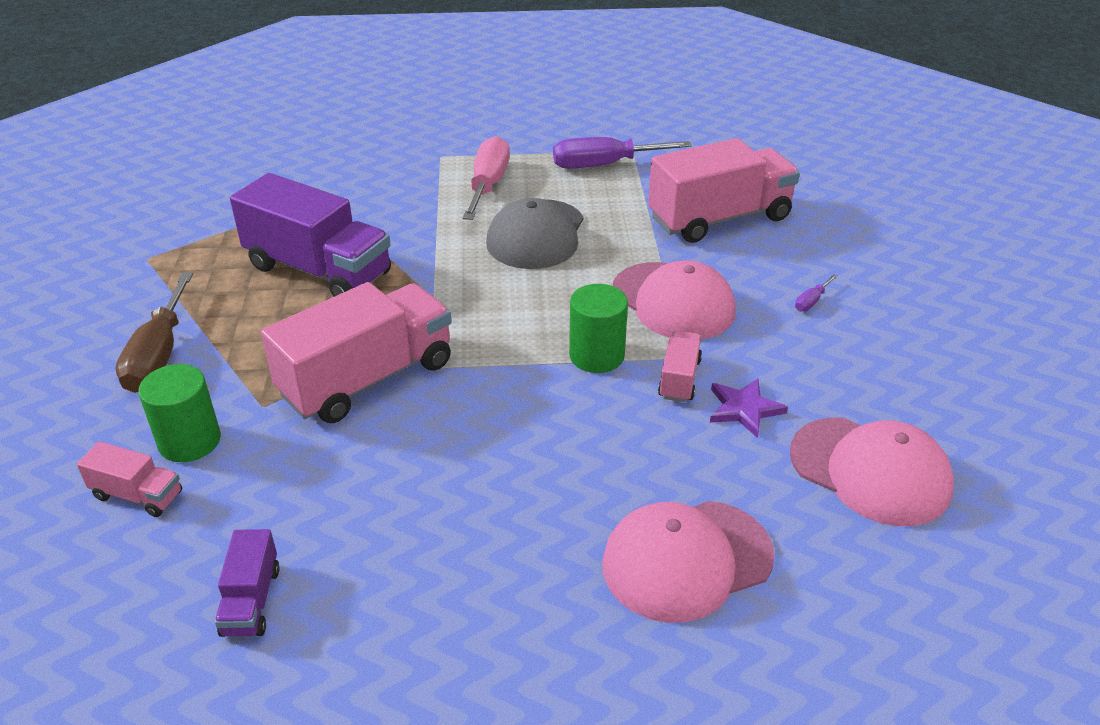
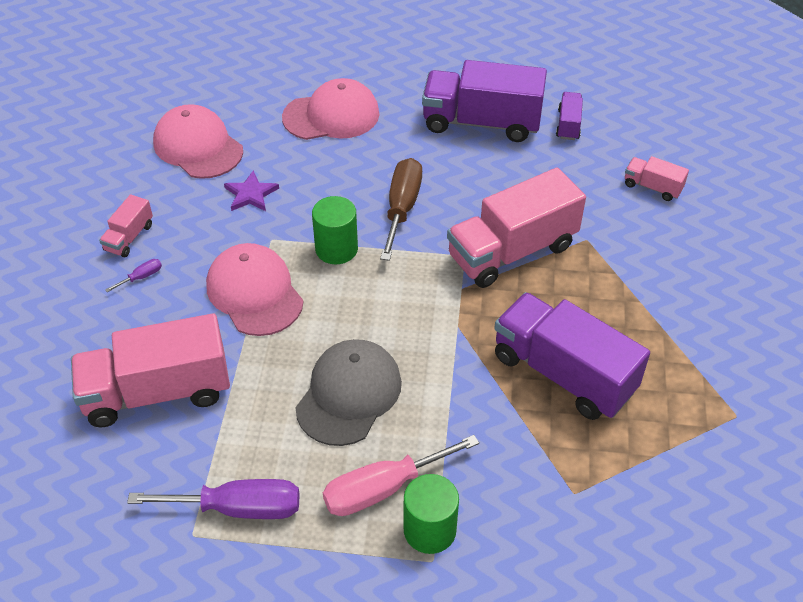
camera: 170 degrees left, 10 degrees up
(159, 355) = (679, 294): brown screwdriver -> brown screwdriver (402, 208)
(189, 441) = (631, 219): green cylinder -> green cylinder (429, 530)
(414, 583) = (481, 122): none -> purple truck
(488, 185) = (383, 488): pink screwdriver -> pink screwdriver turned 45 degrees clockwise
(679, 379) = (283, 222): pink truck -> pink truck (129, 237)

